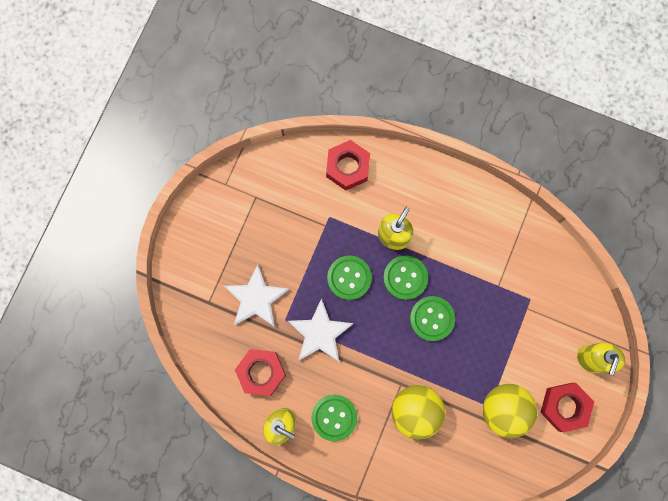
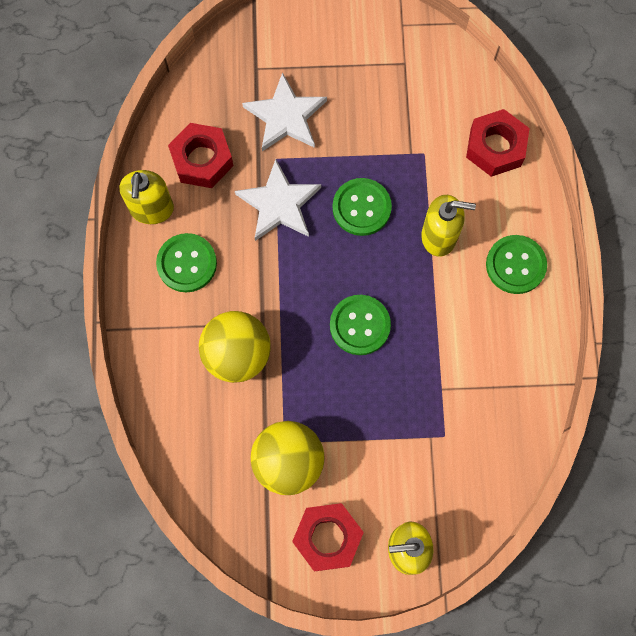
camera: 65 degrees right, 5 degrees down
(405, 278) = (394, 272): green button -> green button (515, 265)

